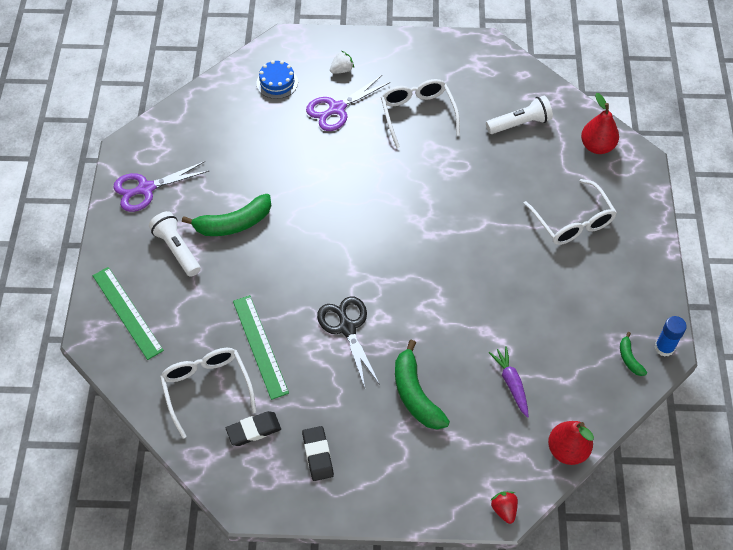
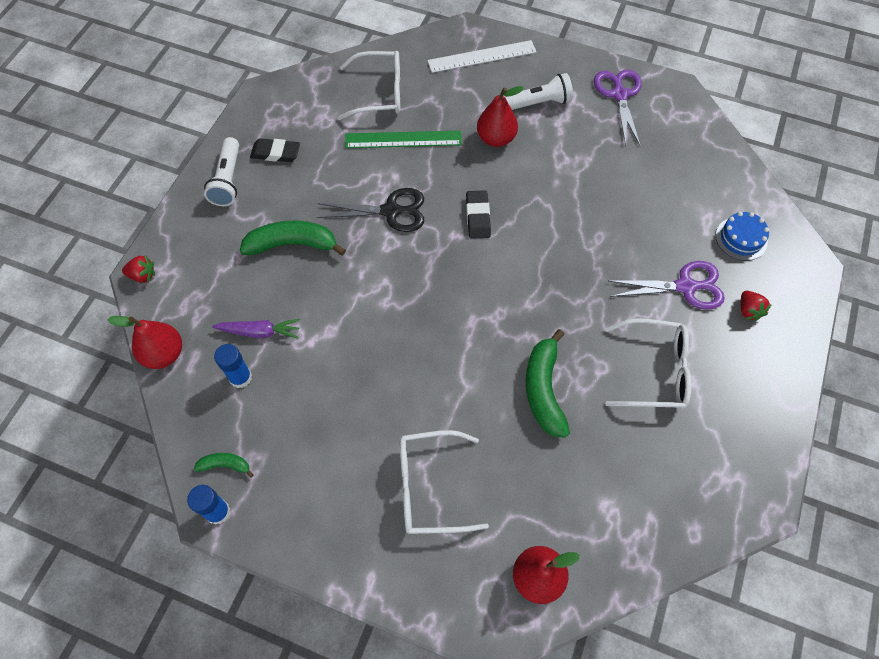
camera: 110 degrees right, 5 degrees up
(127, 312) = (482, 56): green ruler -> white ruler
(232, 270) = (496, 139): none -> red pear
(233, 223) = (552, 152): green banana -> green banana (544, 389)
(253, 430) = (323, 115): black eraser -> black eraser (478, 216)
(337, 109) = (685, 287): purple scissors -> purple scissors turned 105 degrees clockwise
(342, 70) = (748, 310): white strawberry -> red strawberry
(520, 124) = (606, 490): white flashlight -> white flashlight (228, 180)
(557, 380) = (240, 377): none -> blue glue stick

